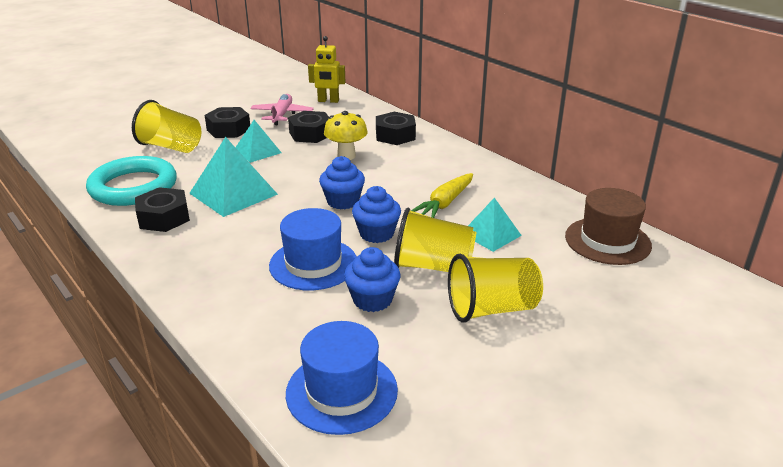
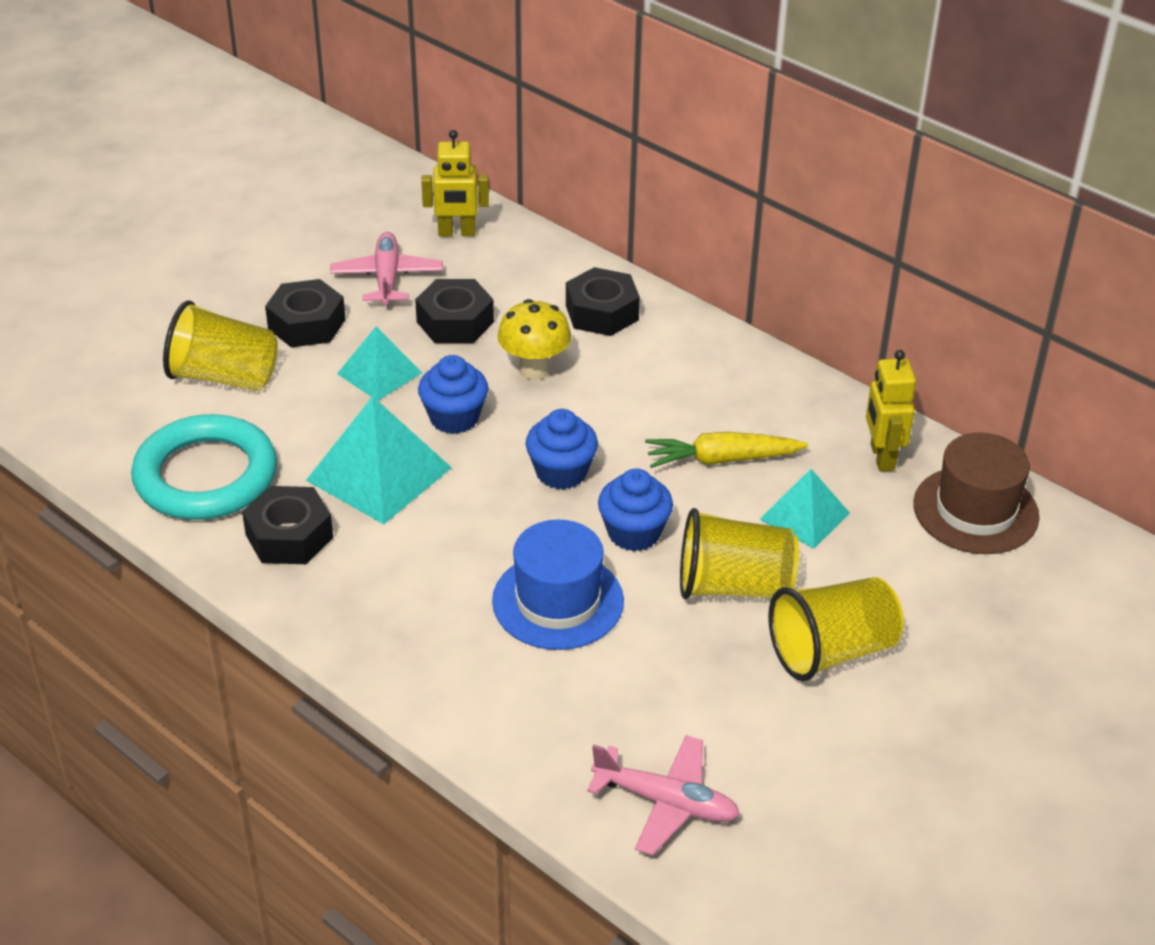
camera: 10 degrees left, 10 degrees up
(341, 391) = (666, 802): blue hat -> pink plane
(372, 300) = (663, 655): blue cupcake -> blue cupcake (454, 418)
(445, 203) = (722, 459): yellow carrot -> yellow carrot turned 60 degrees clockwise
(548, 209) = (881, 457): none -> yellow robot

